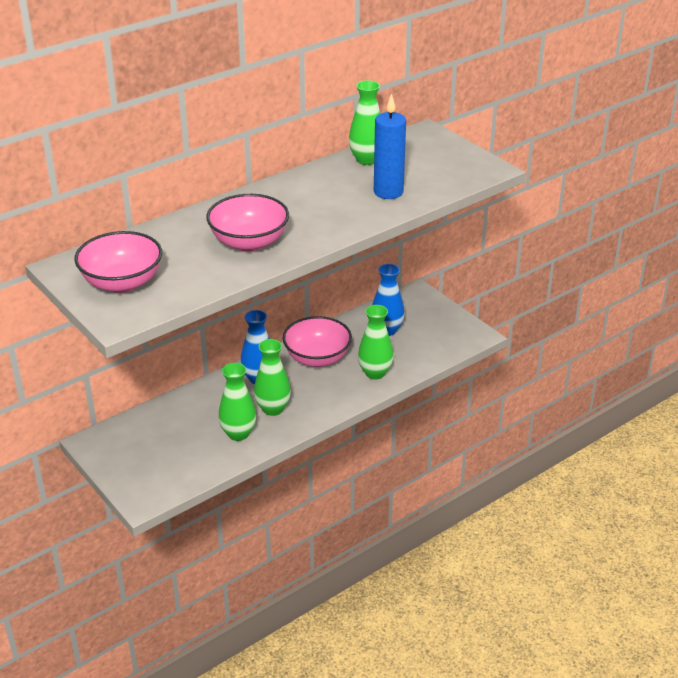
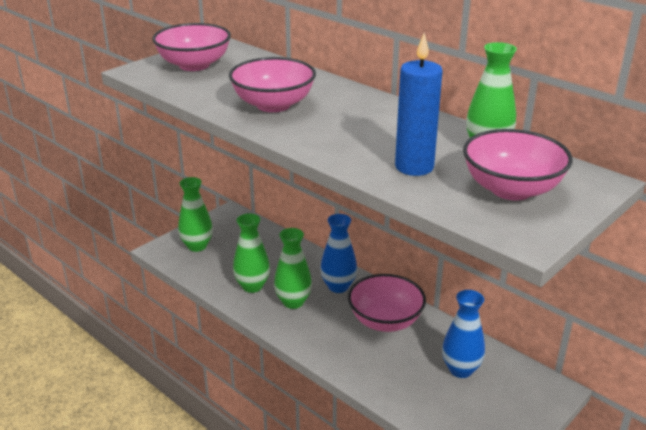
camera: 80 degrees right, 5 degrees down
(375, 373) = (374, 368): green vase -> green vase (197, 246)
(430, 162) = (511, 189): none -> pink bowl

